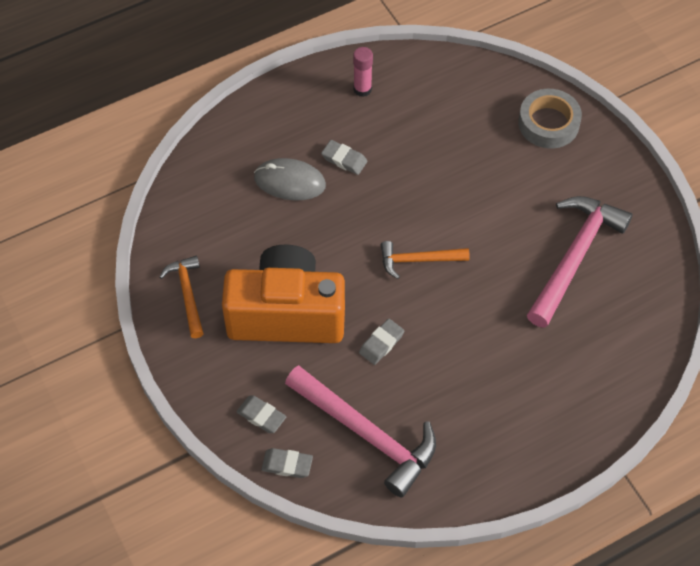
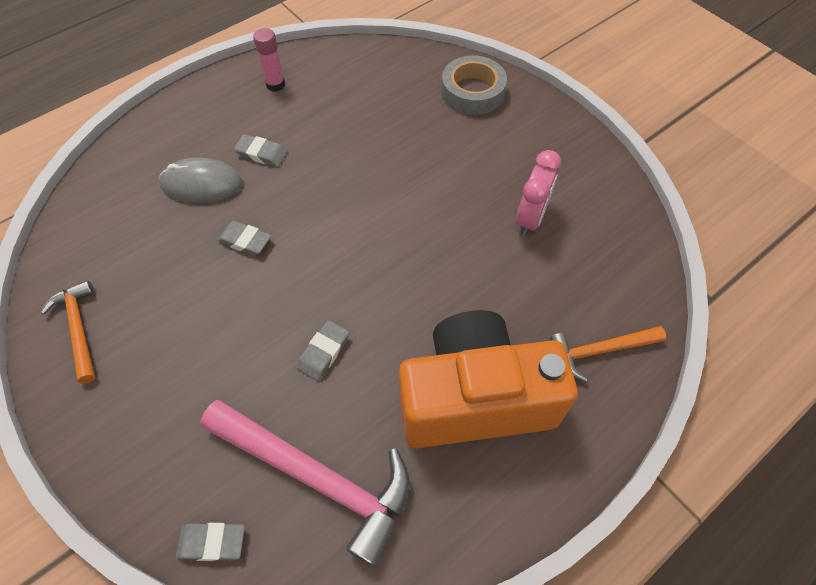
camera: 10 degrees left, 0 degrees up
(261, 416) = (174, 476): grey eraser -> grey eraser (245, 241)
(286, 314) = (203, 334): orange camera -> orange camera (475, 399)
(418, 260) = (356, 247): orange hammer -> orange hammer (599, 350)
(575, 257) = (530, 218): pink hammer -> pink clock

